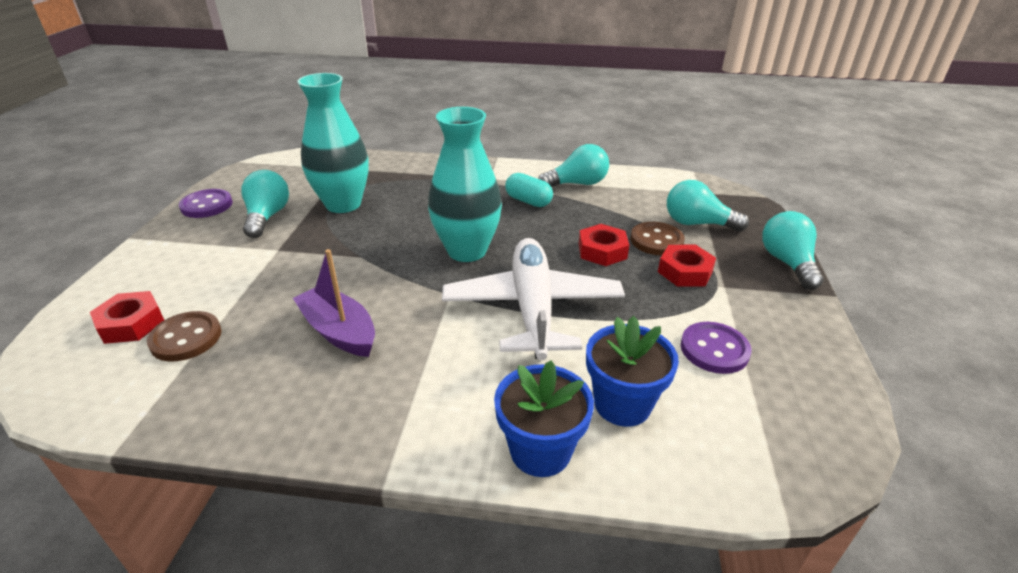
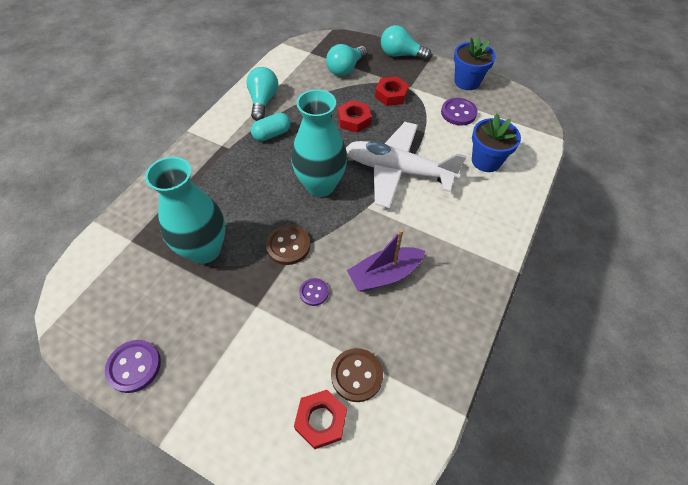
camera: 70 degrees left, 20 degrees up
(267, 217) = (192, 311): turquoise light bulb -> none
(301, 282) = (314, 292): none -> purple button
(540, 450) = (508, 201): blue flower pot -> blue flower pot (467, 82)
(656, 240) = (355, 93): brown button -> brown button (288, 246)

